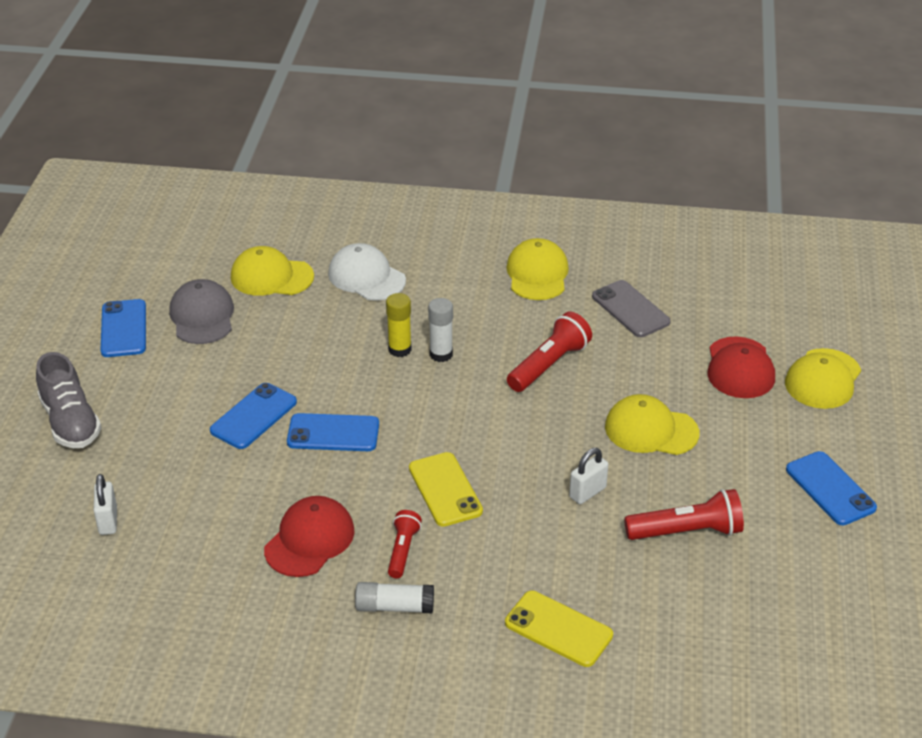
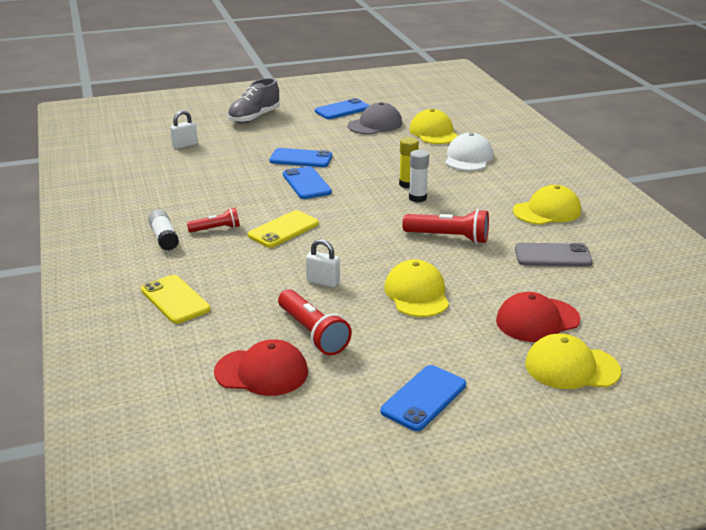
camera: 65 degrees right, 10 degrees down
(309, 540) = (206, 199): red cap -> red cap (262, 372)
(558, 629) = (175, 300): yellow phone -> yellow phone turned 45 degrees counterclockwise
(630, 309) = (552, 256): grey phone -> grey phone turned 60 degrees clockwise

